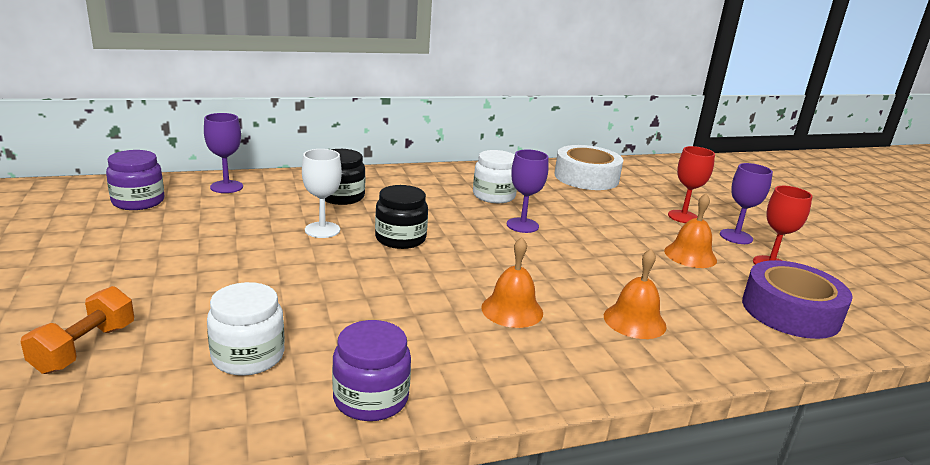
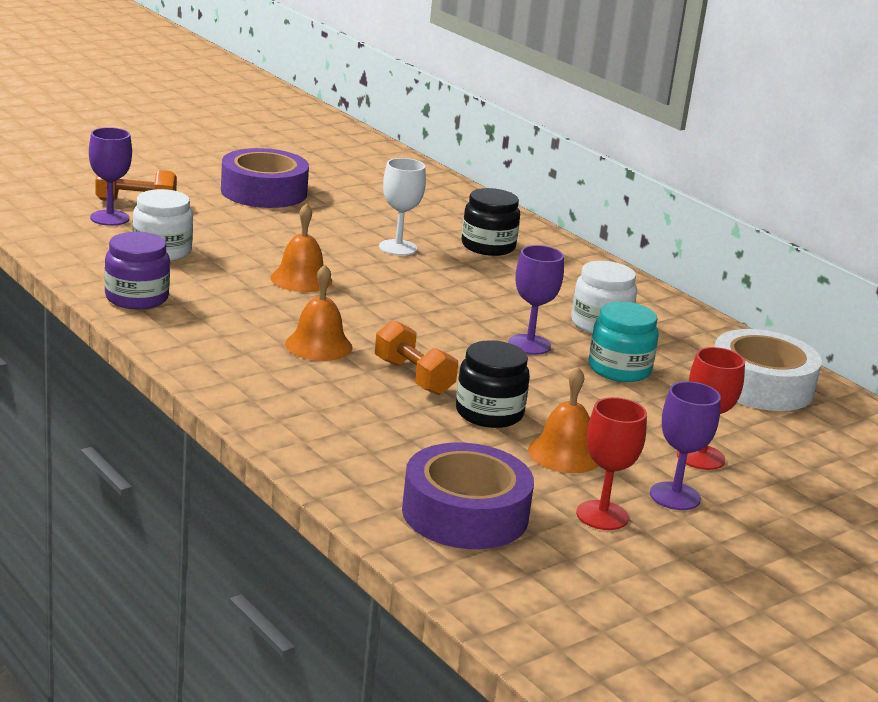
camera: 70 degrees right, 0 degrees up
(134, 262) = (264, 192): none -> purple tape
(138, 201) = (371, 171): purple jar -> none
(226, 187) = (445, 196): purple goblet -> purple goblet (109, 218)
(400, 238) = (419, 284): black jar -> black jar (489, 413)
(563, 207) = (619, 369): none -> turquoise jar
(575, 281) = (413, 377): none -> orange dumbbell
(634, 321) = (351, 409): orange bell -> orange bell (301, 279)

